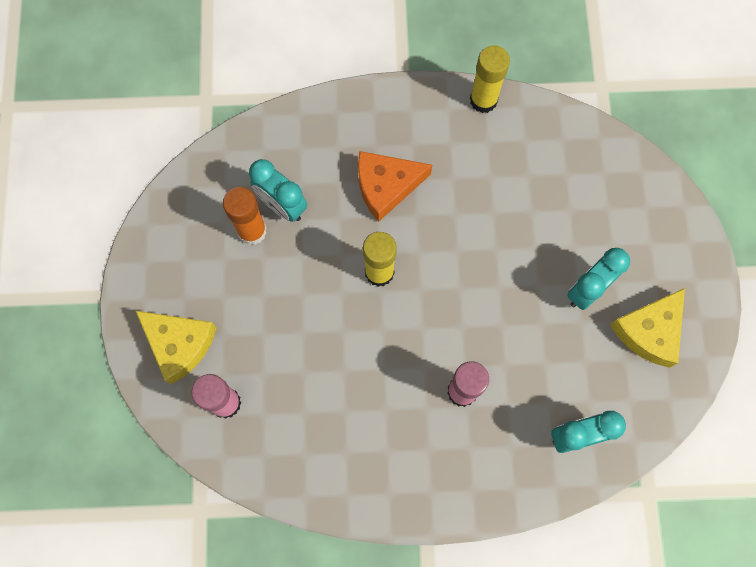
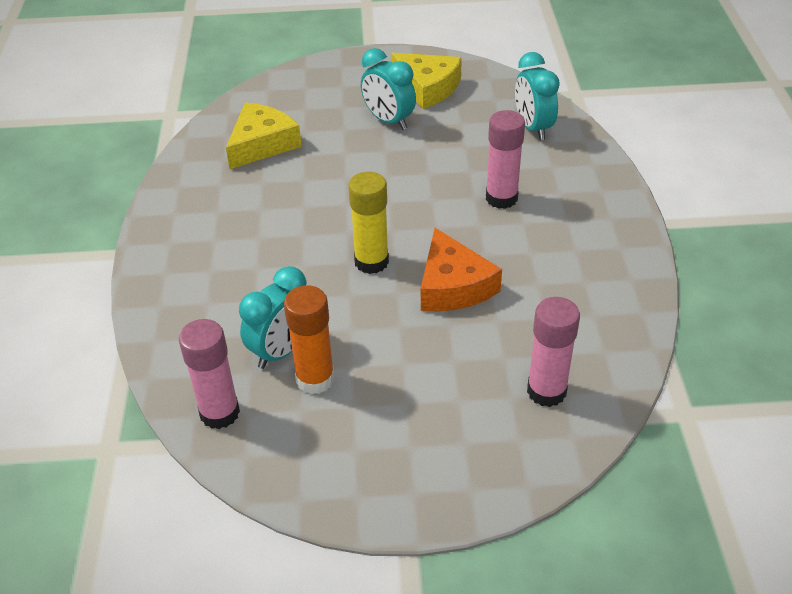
camera: 90 degrees left, 30 degrees down
(179, 344) = (475, 446): yellow cheese -> yellow cheese (262, 144)
(226, 167) = (219, 413): none -> pink glue stick
(386, 186) = (265, 259): orange cheese -> orange cheese (453, 286)
(483, 100) = (169, 188): yellow glue stick -> none

